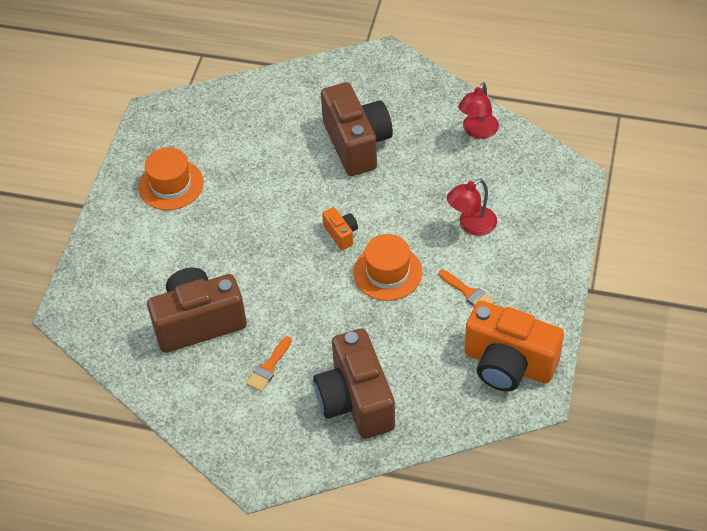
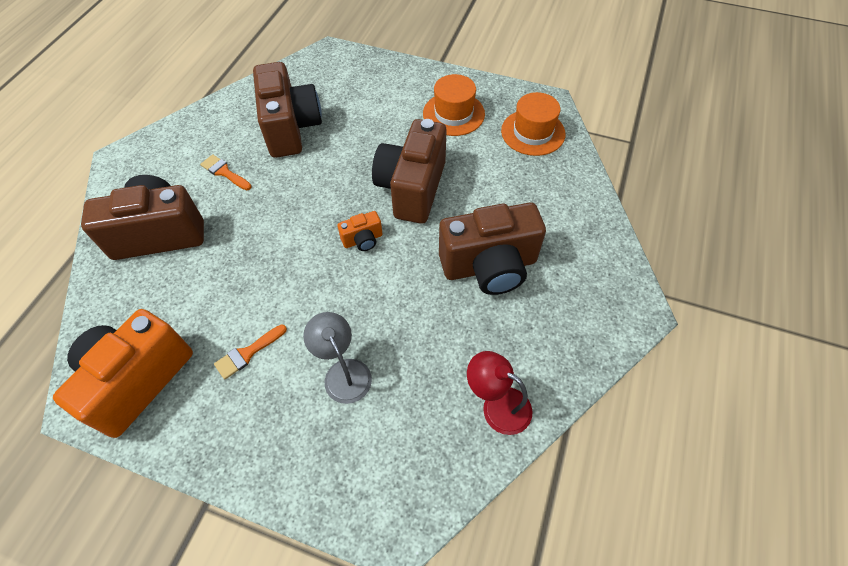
camera: 95 degrees right, 5 degrees up
(276, 206) = (412, 188): none -> brown camera
(387, 272) = (300, 276): orange hat -> orange hat (533, 132)
(471, 225) = (343, 372): red lamp -> grey lamp

